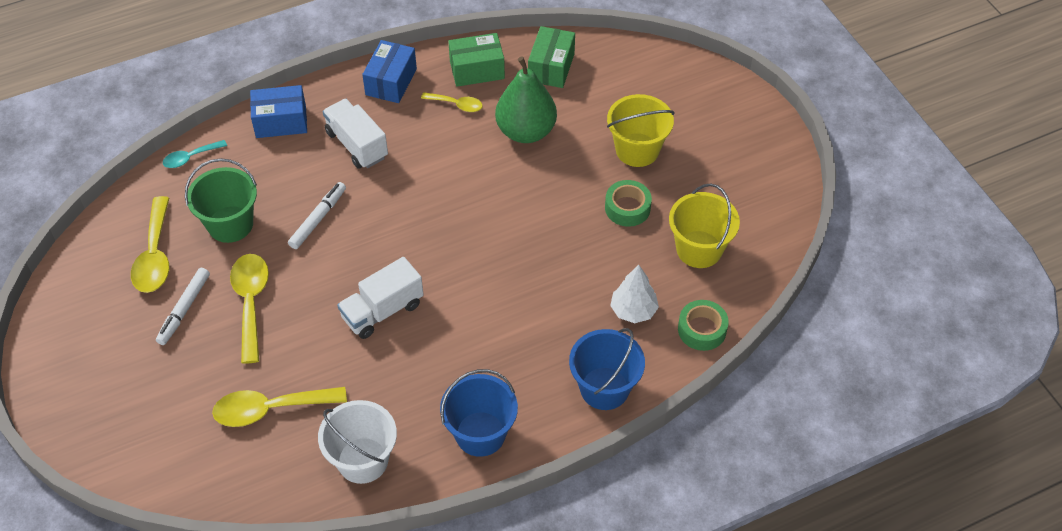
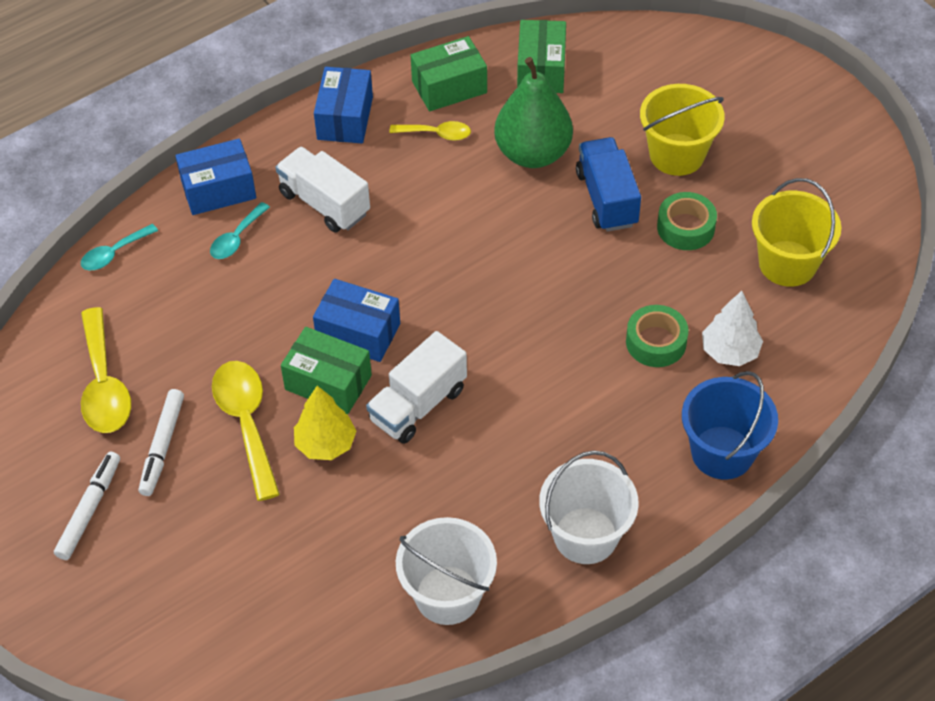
camera: 10 degrees left, 0 degrees up
(230, 224) = (191, 329): green bucket -> none
(270, 409) = (311, 552): yellow spoon -> none
(283, 161) = (236, 238): none -> turquoise spoon
(305, 329) = (325, 444): none -> yellow tree
(318, 219) = (302, 304): white marker -> white marker (89, 509)
(320, 282) = (328, 382): none -> green box
(354, 248) = (358, 332): none -> blue box
(480, 434) = (585, 535): blue bucket -> white bucket
(573, 175) = (607, 199): none -> blue truck
(702, 330) = (819, 360): green tape -> green tape (656, 342)

